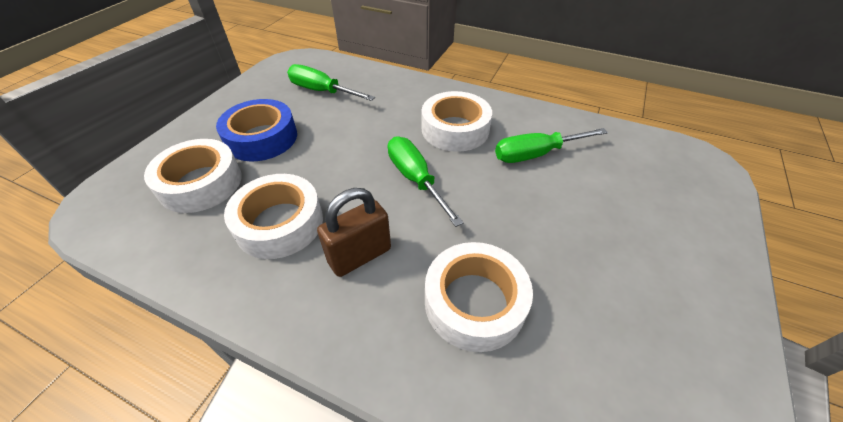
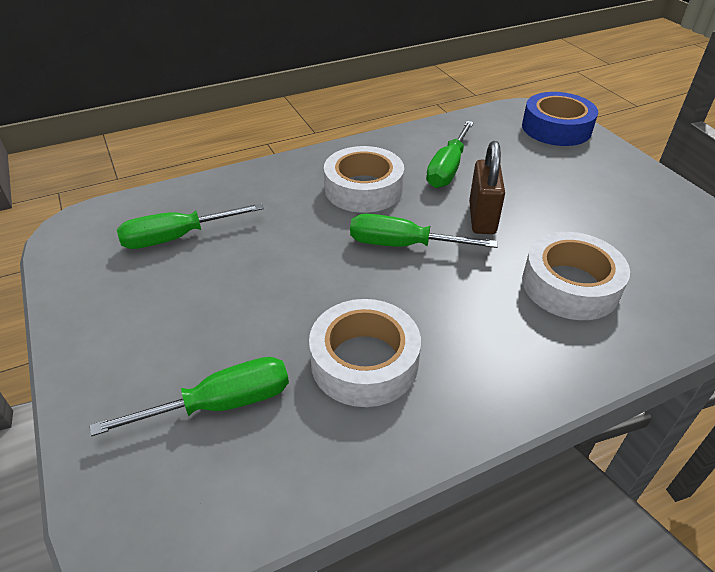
camera: 50 degrees left, 5 degrees down
(201, 183) = (220, 404): white tape -> green screwdriver
(261, 138) = (200, 320): blue tape -> blue tape (556, 128)
(360, 256) = (464, 325): brown padlock -> brown padlock (482, 218)

